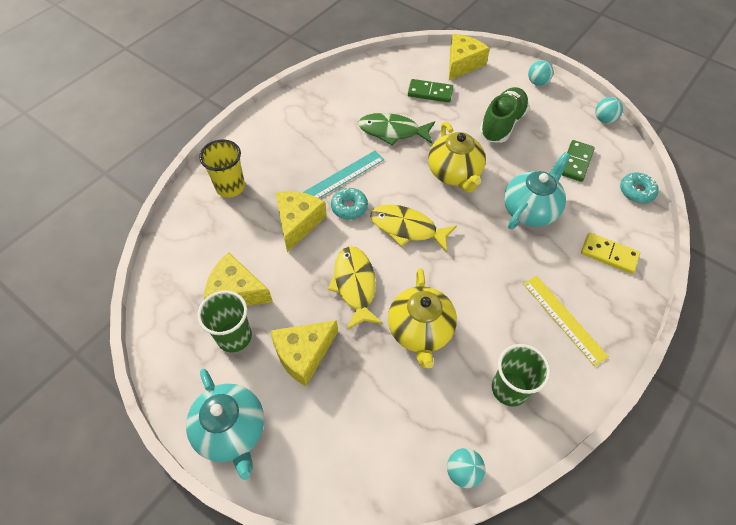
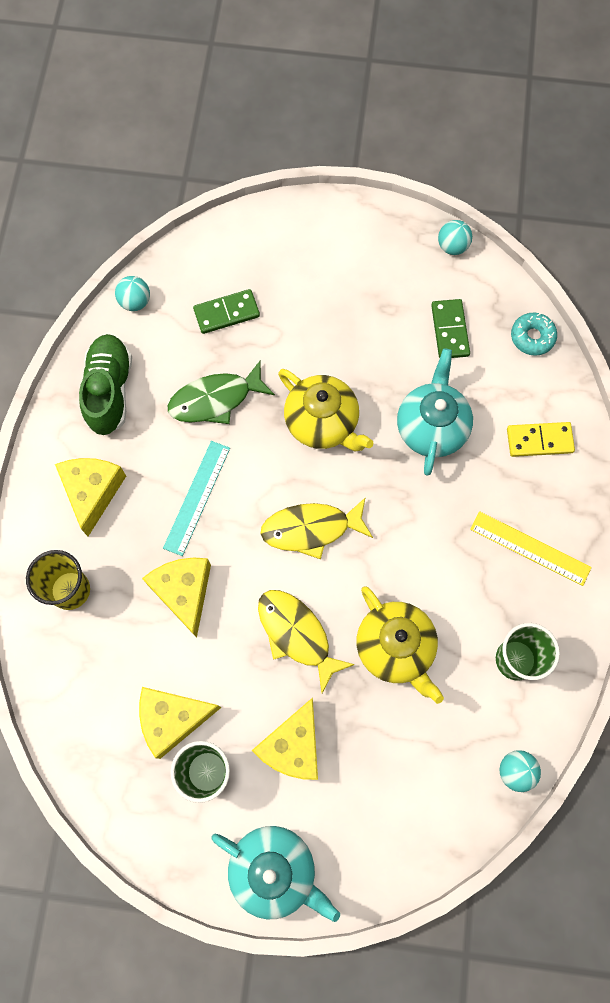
camera: 30 degrees left, 15 degrees up
(349, 207) = (229, 538): turquoise donut -> none
(462, 64) = (240, 243): yellow cheese -> yellow cheese (92, 492)
(502, 124) = (339, 317): green shoe -> green shoe (109, 390)
(537, 82) = (348, 227): turquoise ball -> turquoise ball (135, 302)

